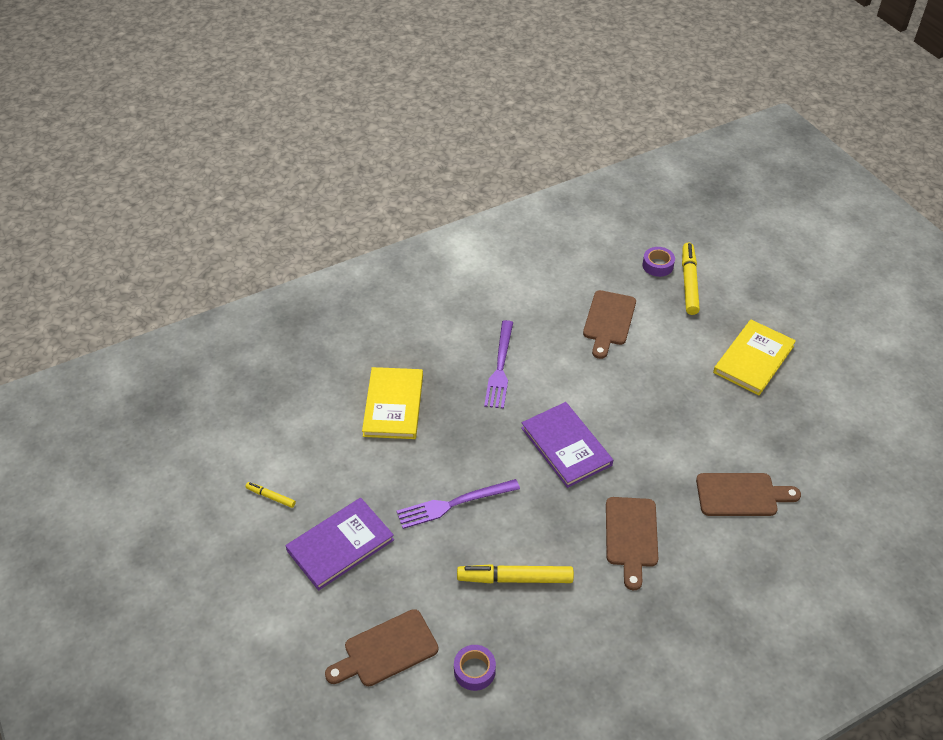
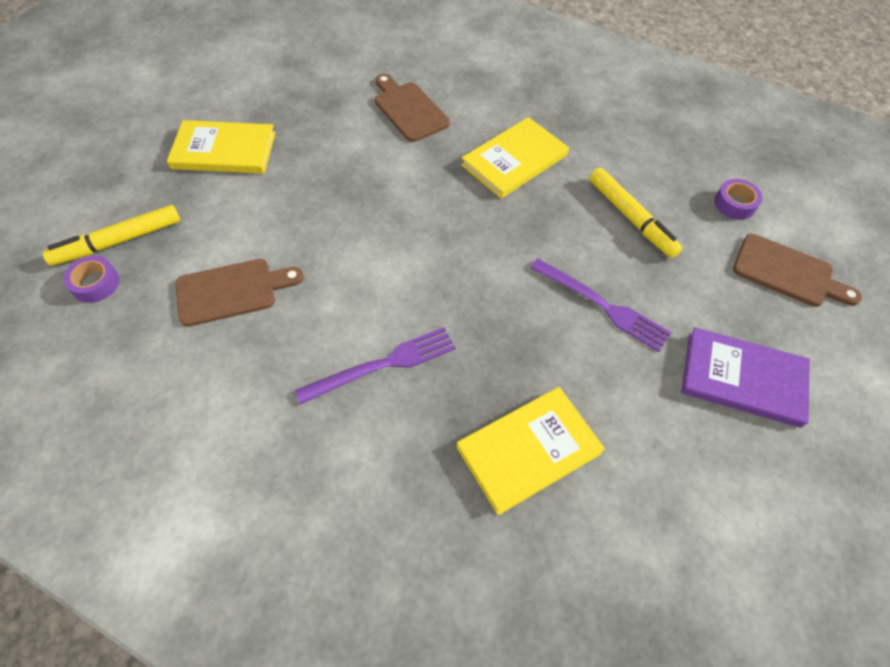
camera: 125 degrees left, 10 degrees up
(271, 497) = (767, 499): yellow marker -> none
(566, 446) = (452, 248): purple book -> none
(631, 536) = (514, 160): brown cutting board -> yellow book

